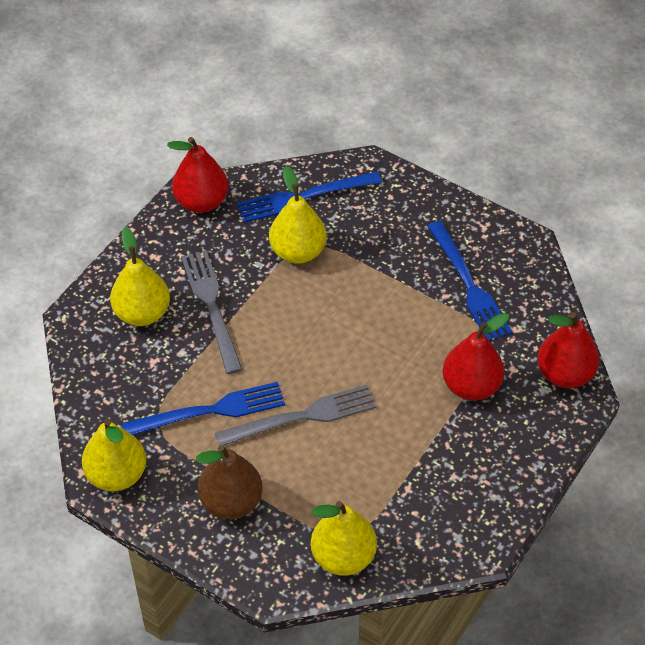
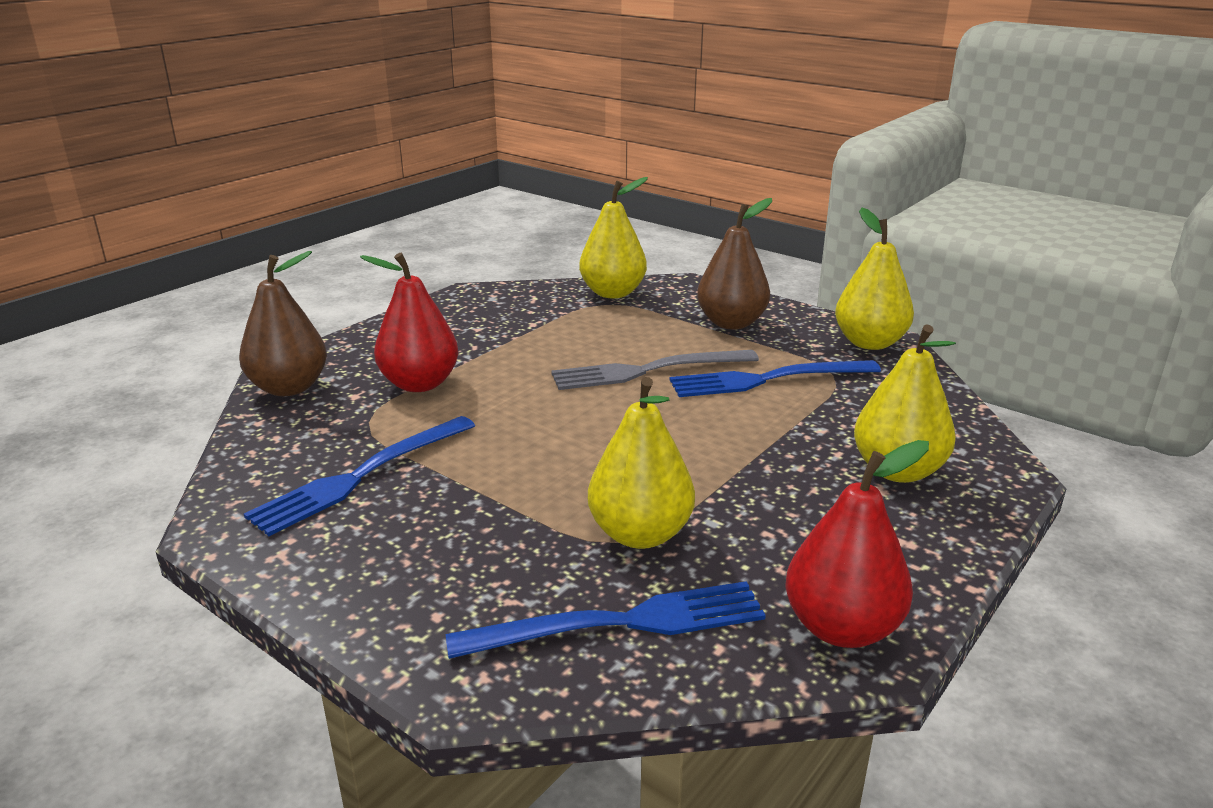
camera: 175 degrees left, 25 degrees down
(211, 306) = (786, 473): grey fork -> none
(469, 285) = (360, 476): blue fork -> blue fork turned 120 degrees counterclockwise
(565, 374) = (289, 388): red pear -> brown pear

